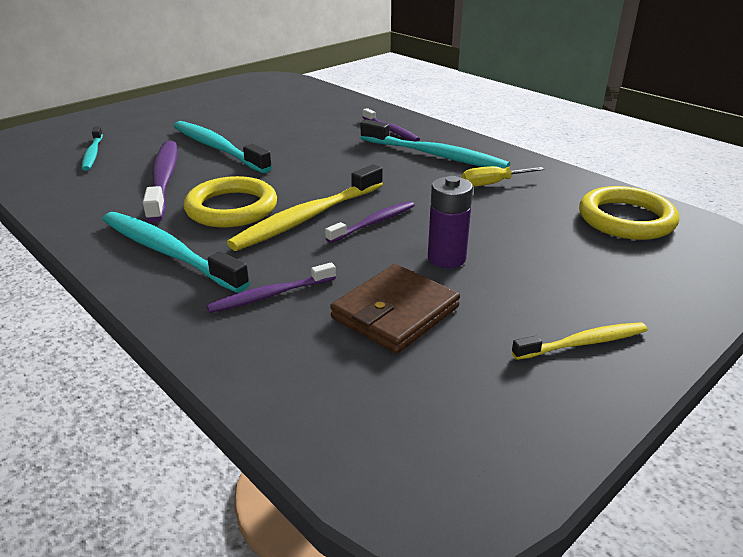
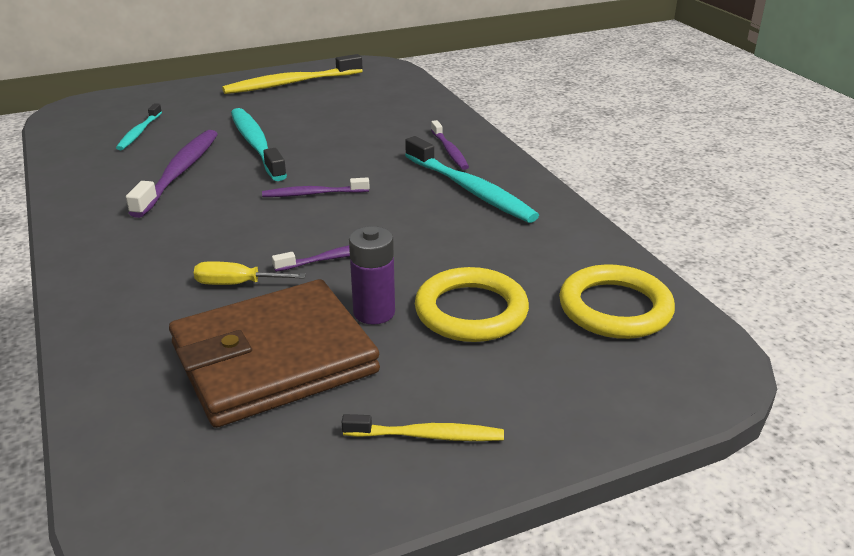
camera: 20 degrees right, 0 degrees up
(168, 252) = (125, 251): turquoise toothbrush -> none
(231, 208) = (216, 215): yellow ring -> yellow ring (471, 311)
(270, 295) = (177, 314): purple toothbrush -> purple toothbrush (313, 194)
(308, 217) = (278, 239): yellow toothbrush -> yellow toothbrush (291, 83)
(395, 312) = (273, 358): brown wallet -> brown wallet, size x1.61
(492, 184) = (501, 236): yellow screwdriver -> yellow screwdriver (237, 284)

